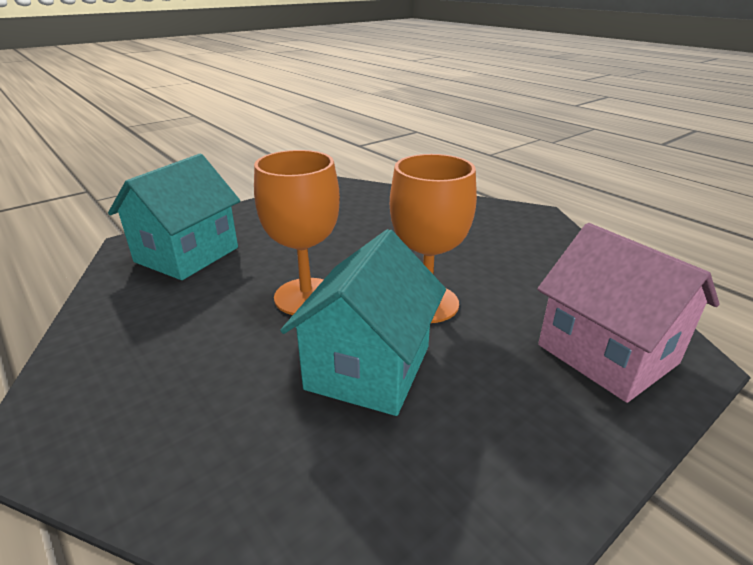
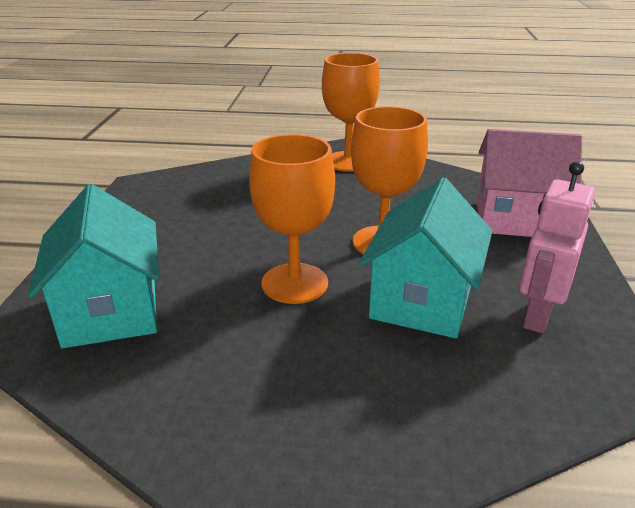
camera: 45 degrees left, 0 degrees up
(368, 367) = (421, 301): turquoise house -> turquoise house turned 45 degrees clockwise
(449, 454) = (537, 315): none -> pink robot
(518, 226) = (348, 161): none -> orange goblet

